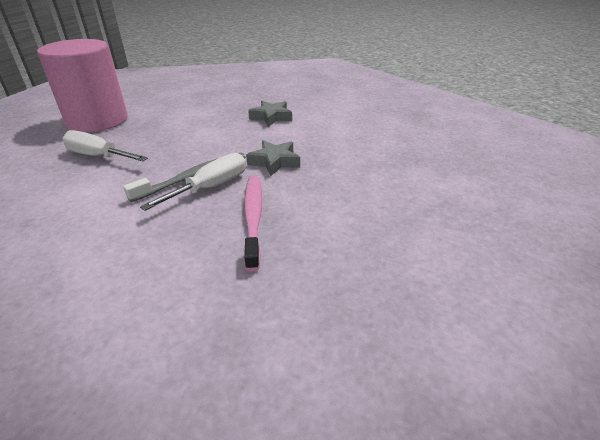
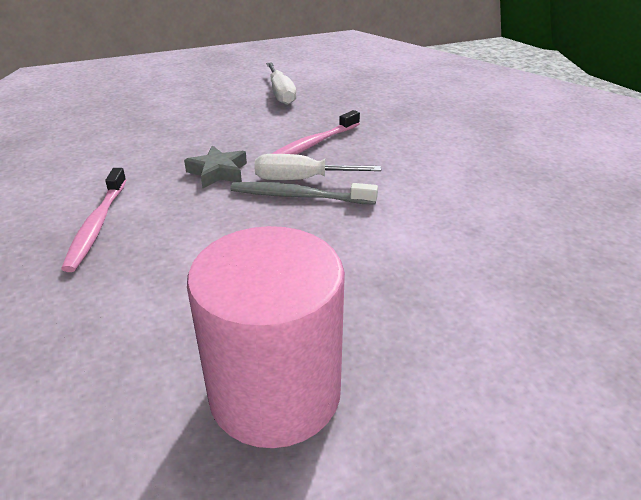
camera: 130 degrees left, 0 degrees up
(98, 156) = (351, 285): white screwdriver -> white screwdriver (281, 94)
(271, 117) = (97, 225): grey star -> pink toothbrush

